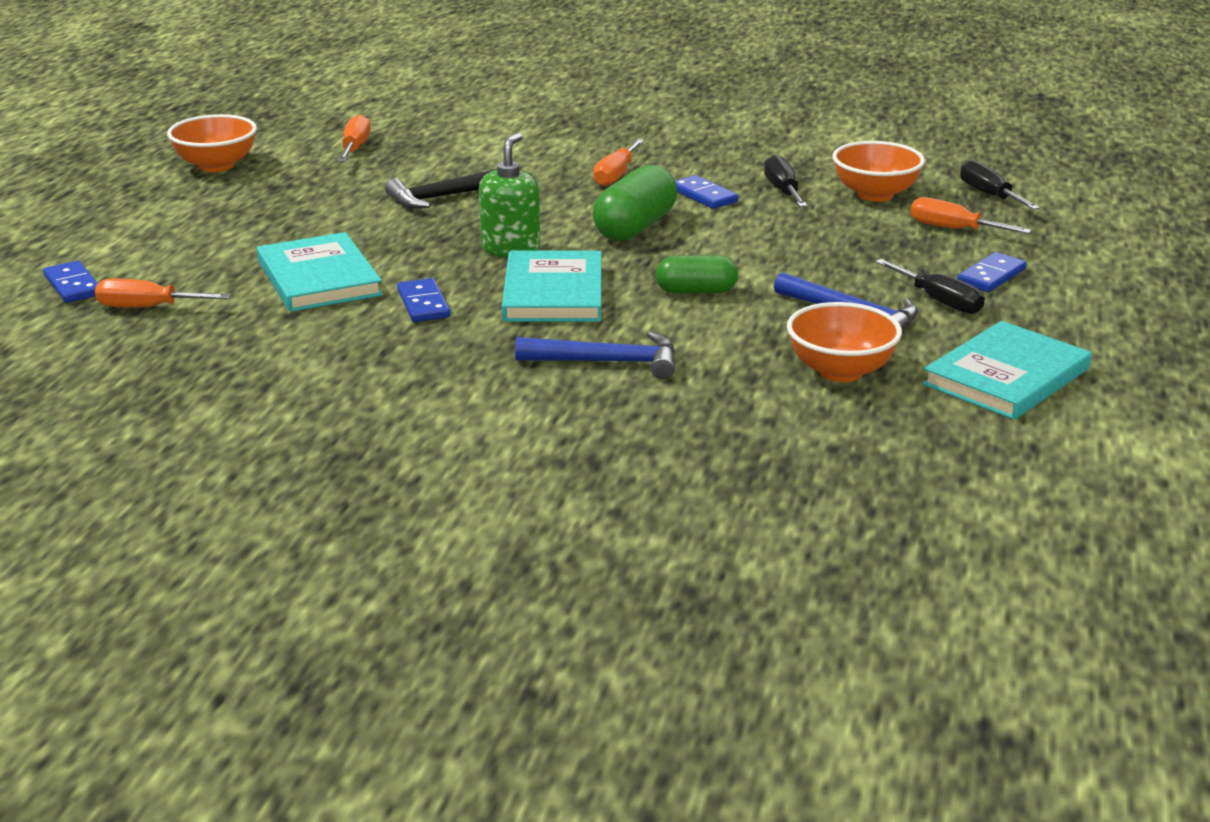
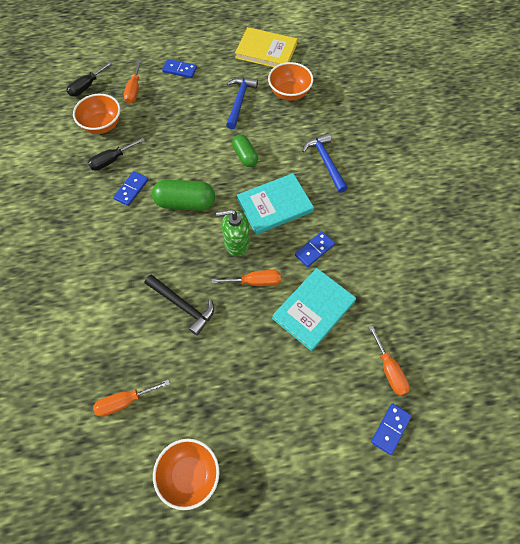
camera: 115 degrees left, 35 degrees up
(616, 175) = (117, 238): orange screwdriver -> orange screwdriver (255, 282)
(939, 301) = (212, 80): black screwdriver -> none
(1006, 376) = (266, 51): turquoise book -> yellow book

